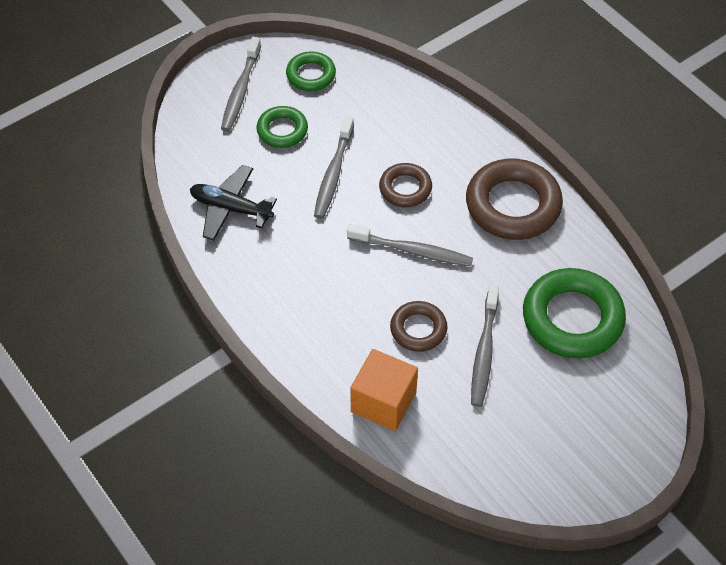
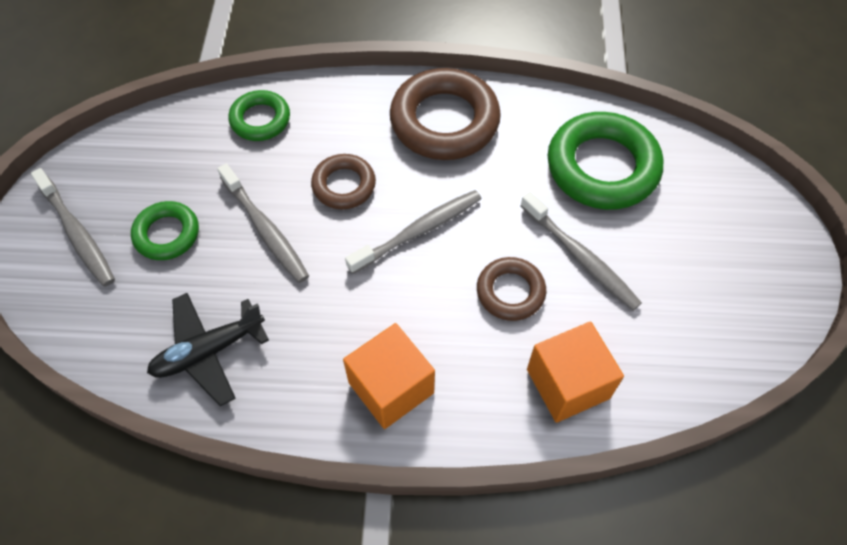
camera: 50 degrees left, 5 degrees up
(293, 312) = (391, 387): none -> orange cube
(311, 75) = (131, 162): green ring -> green ring (260, 120)

